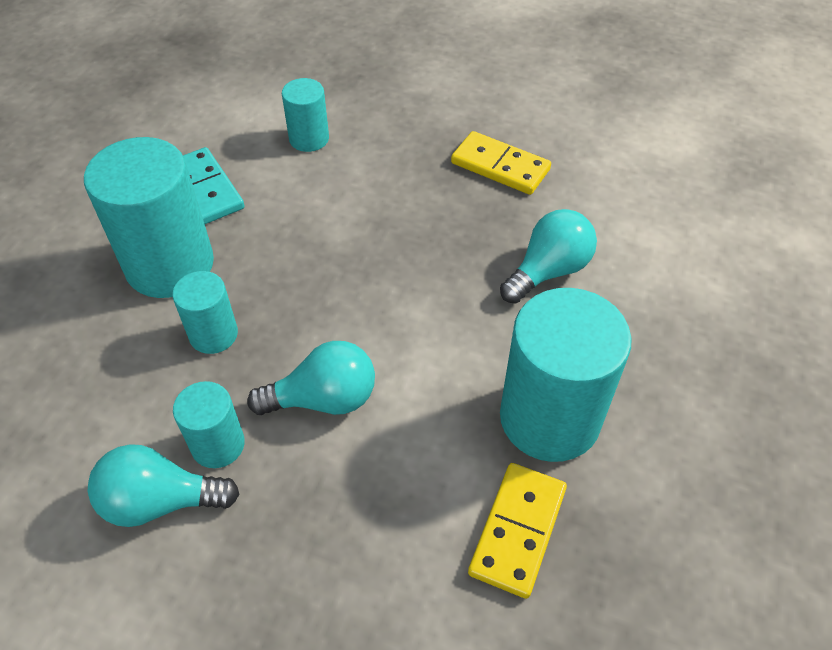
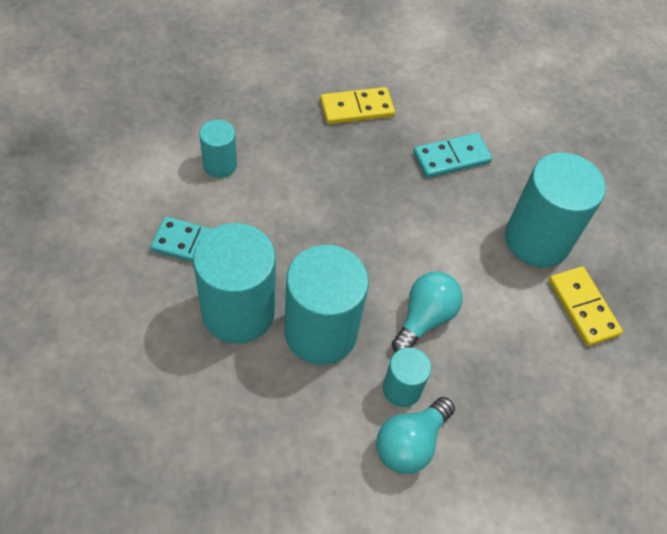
camera: 50 degrees left, 5 degrees up
(213, 334) = (320, 332): turquoise cylinder -> turquoise cylinder, size x1.93
(548, 271) = (451, 157): turquoise light bulb -> turquoise domino

